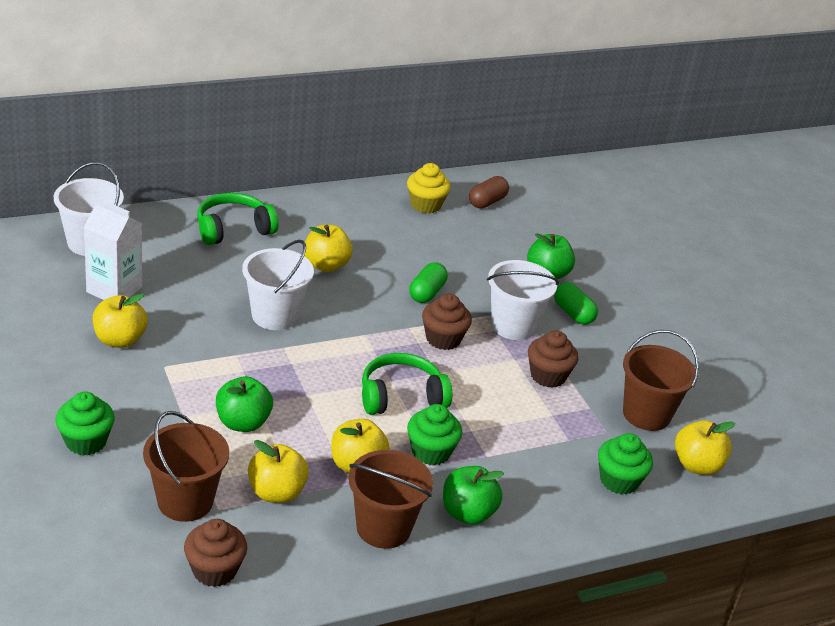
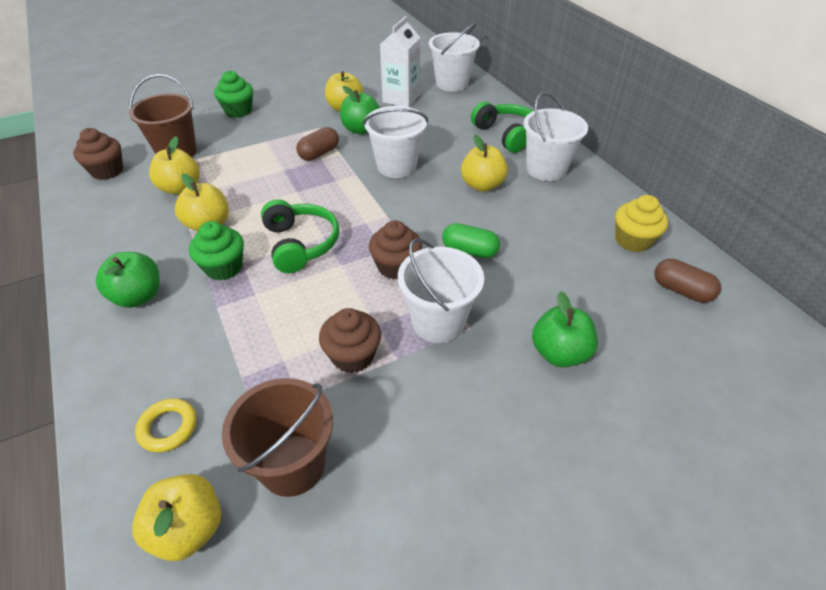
camera: 90 degrees right, 10 degrees up
(229, 371) = (319, 153): none -> brown capsule
(243, 423) = (259, 165): green apple -> green apple (361, 129)
(307, 221) = (546, 169): none -> white bucket
(383, 528) = (130, 245): brown bucket -> none
(573, 313) = (485, 381): green capsule -> none
(619, 481) = (168, 427): green cupcake -> yellow ring

